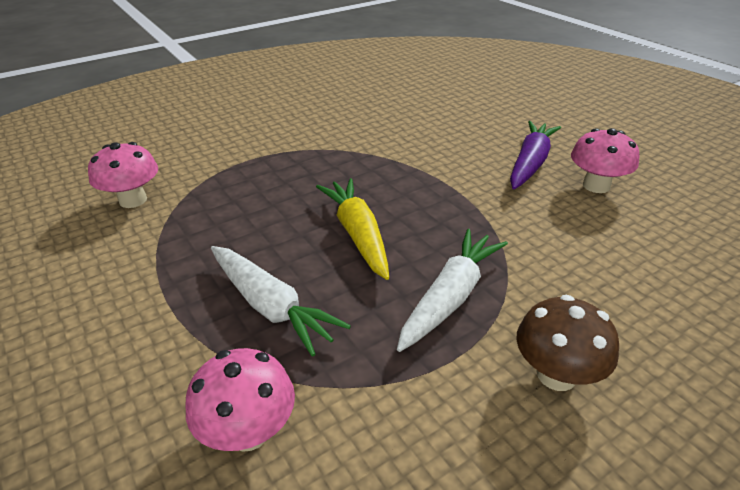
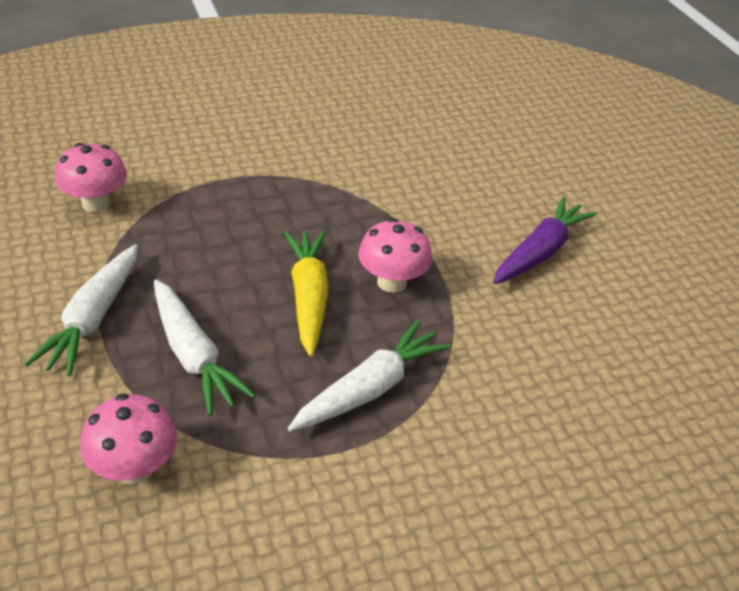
camera: 10 degrees right, 5 degrees up
(158, 296) = (93, 319): none -> white carrot
(556, 375) = (430, 490): brown mushroom -> none
(596, 186) = (598, 298): pink mushroom -> pink mushroom (392, 282)

